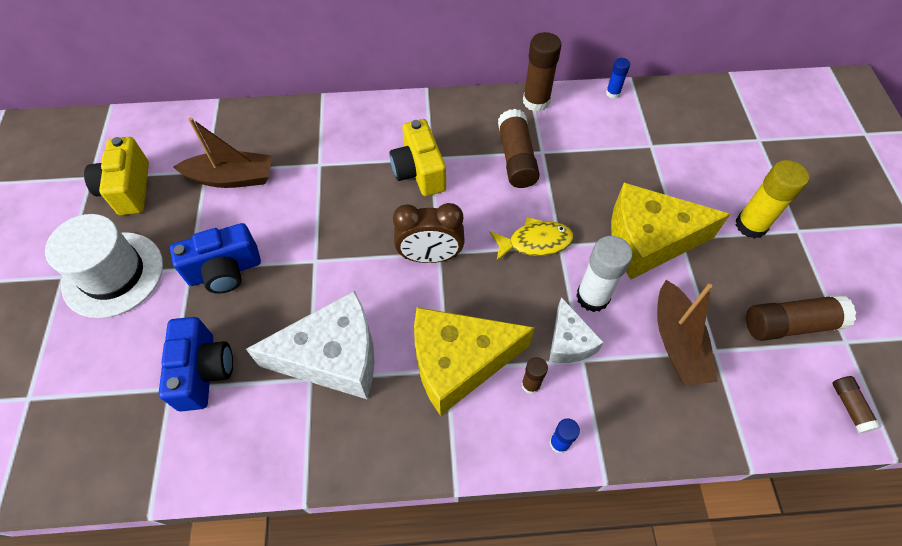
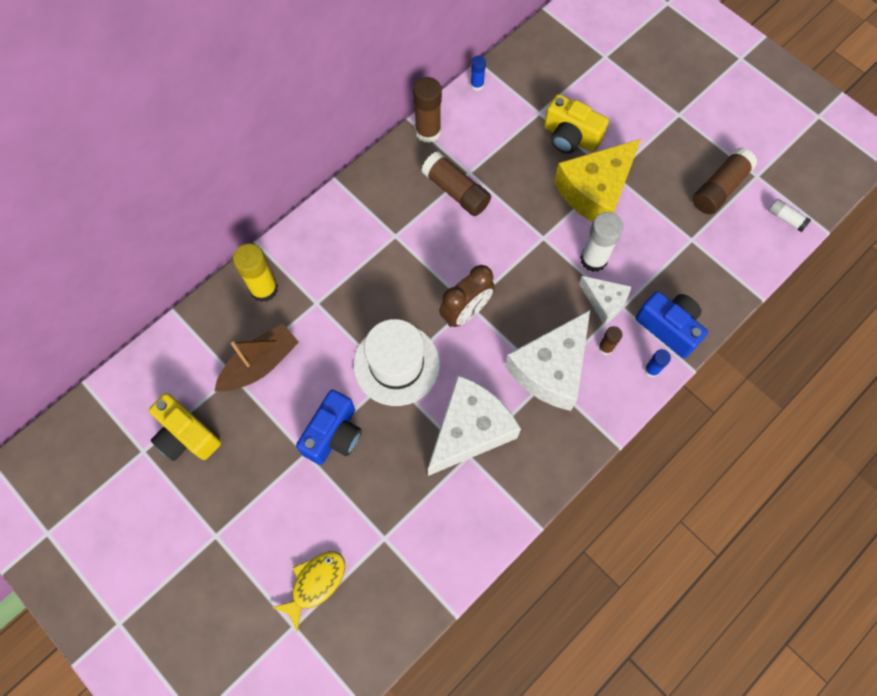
camera: 40 degrees left, 10 degrees up
(113, 274) = (253, 503): white hat -> white hat (396, 364)
(203, 371) = (395, 509): blue camera -> blue camera (669, 328)
(419, 171) = (397, 253): yellow camera -> yellow camera (570, 137)
(458, 362) = (551, 369): yellow cheese -> white cheese
(535, 242) = (525, 248): yellow fish -> yellow fish (315, 583)
(677, 342) = (666, 251): brown boat -> none
(751, 225) = (648, 131): yellow glue stick -> yellow glue stick (264, 289)
(849, 407) = (786, 218): brown glue stick -> white glue stick

